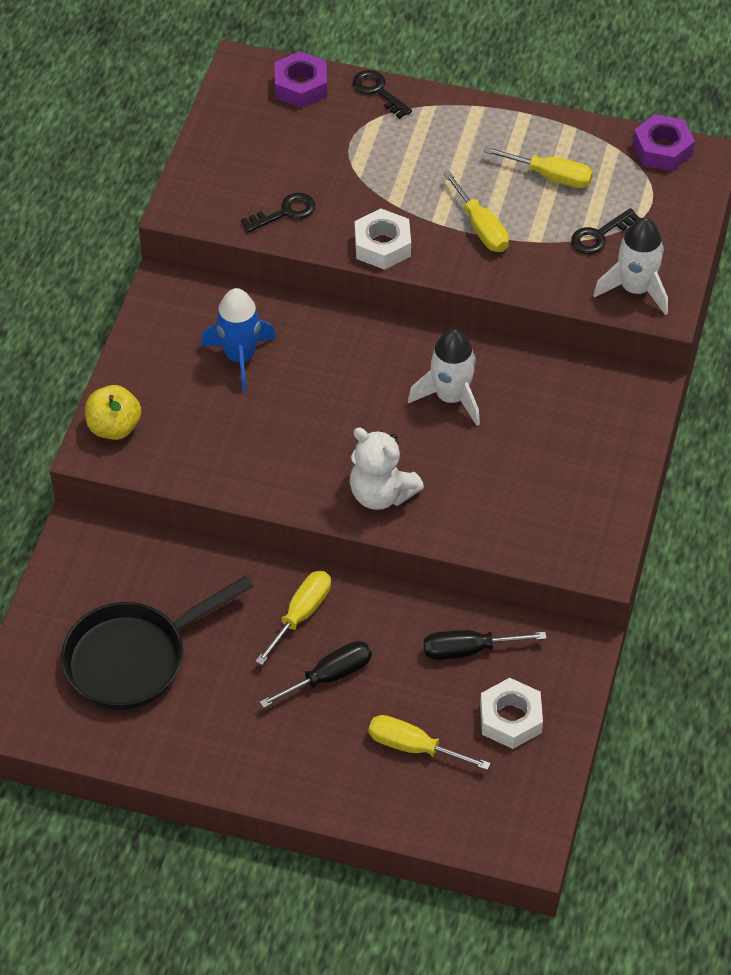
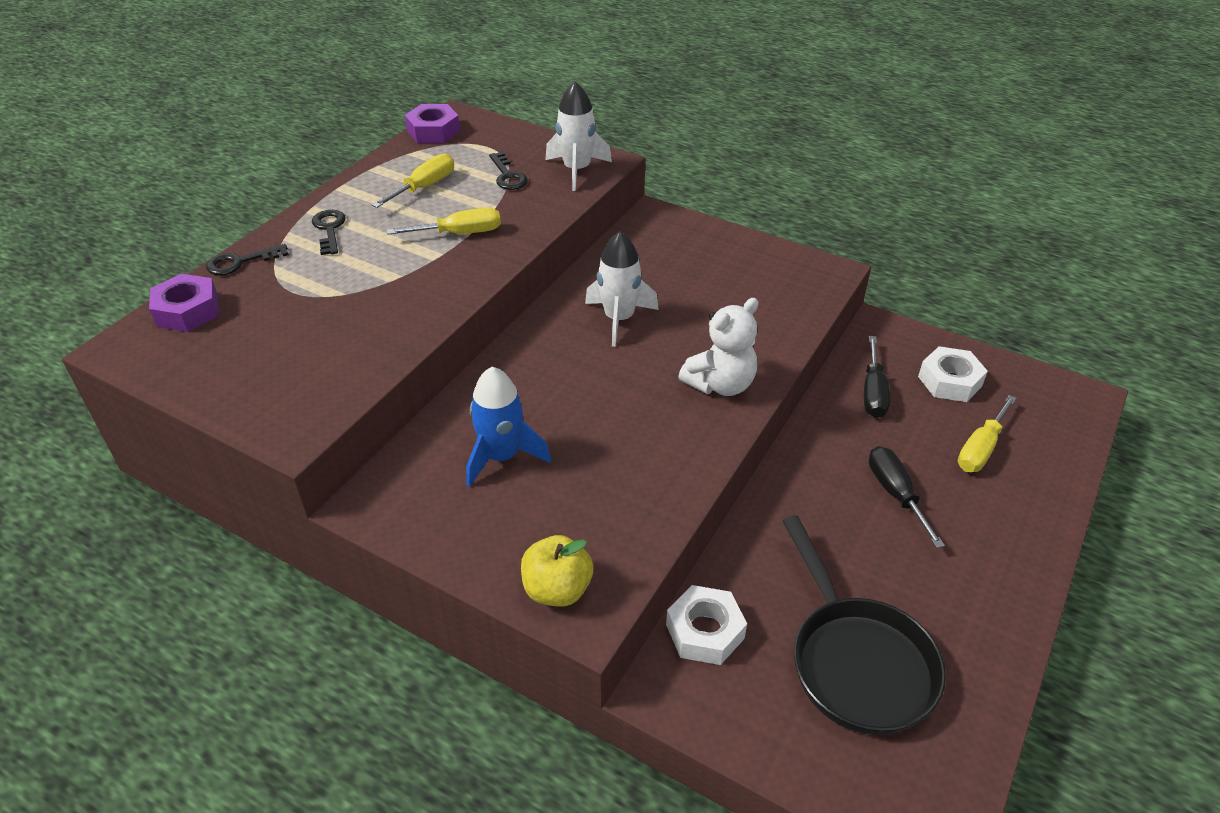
camera: 75 degrees left, 10 degrees down
(285, 212) = (357, 353): black key -> black key (329, 229)
(301, 614) = (816, 501): yellow screwdriver -> none
(382, 245) = (445, 294): white nut -> white nut (705, 631)

